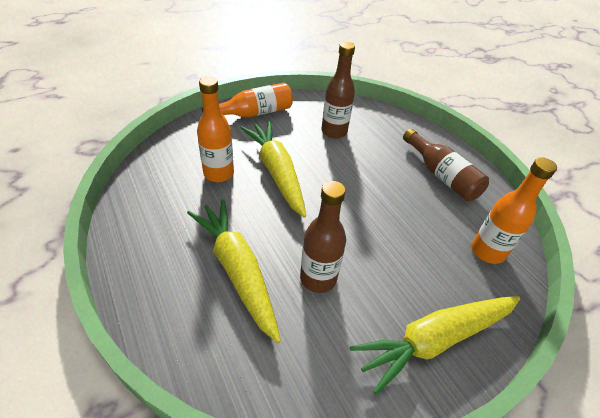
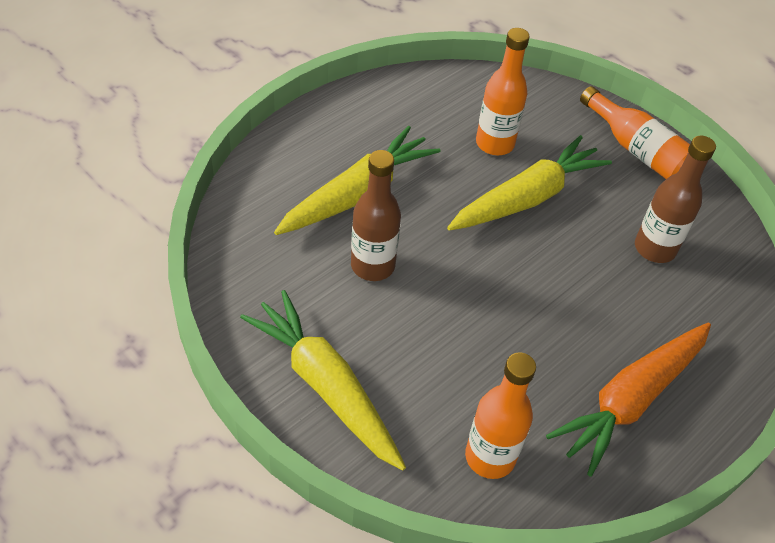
camera: 75 degrees right, 5 degrees up
(441, 175) = (630, 400): brown bottle -> orange carrot

